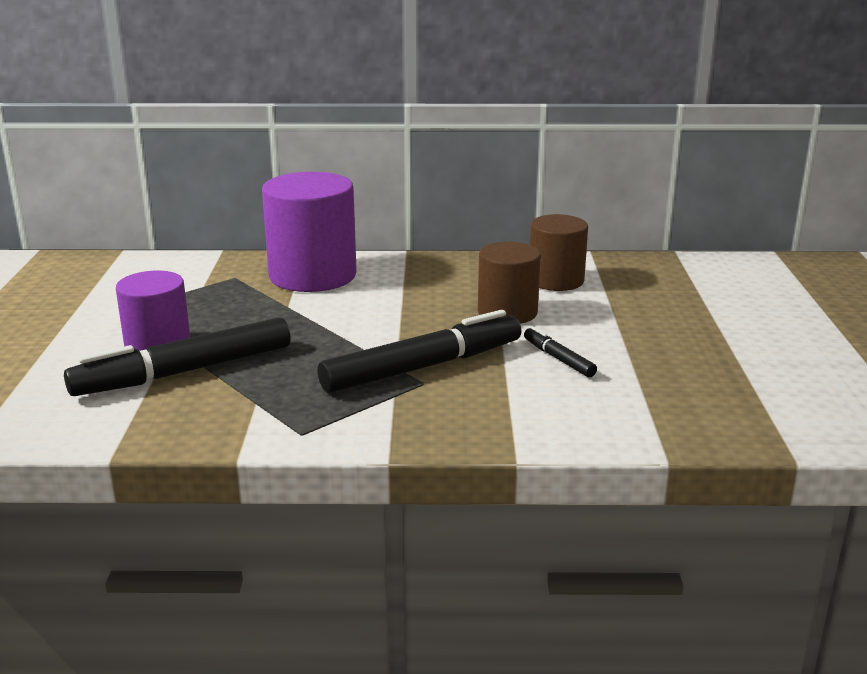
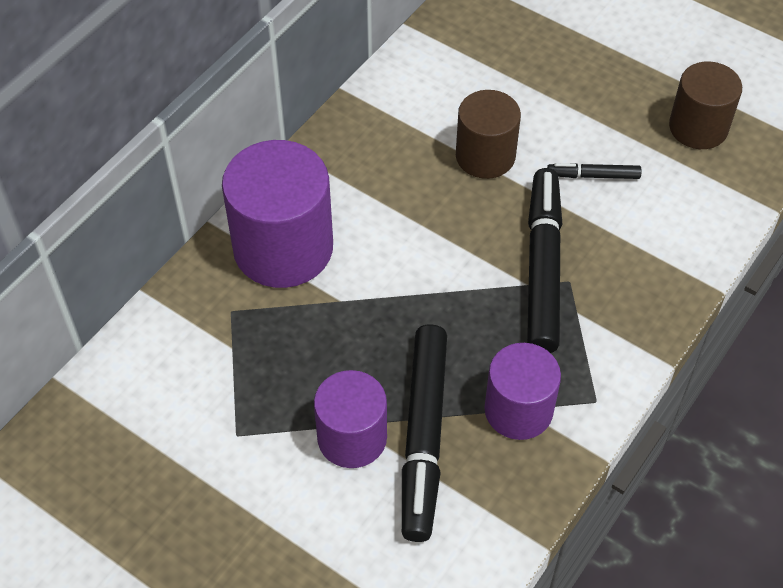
camera: 55 degrees left, 30 degrees up
(253, 401) = (518, 410): none -> purple cylinder
(556, 280) = (448, 86): brown cylinder -> brown cylinder (698, 127)

